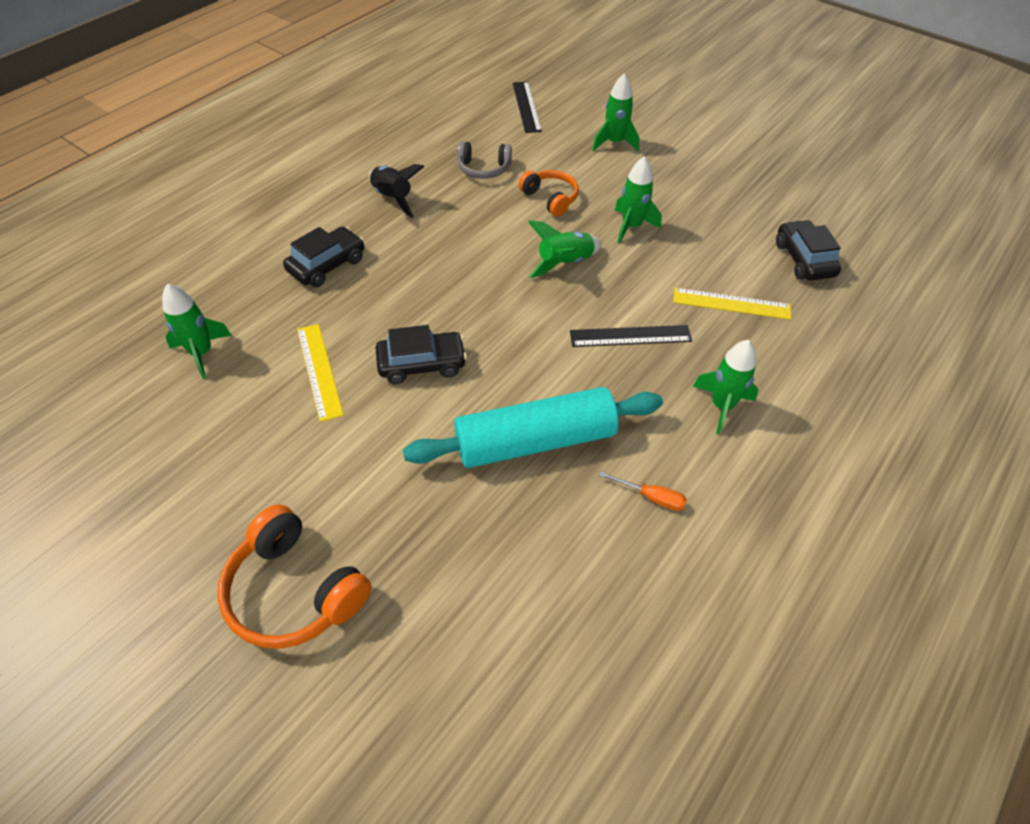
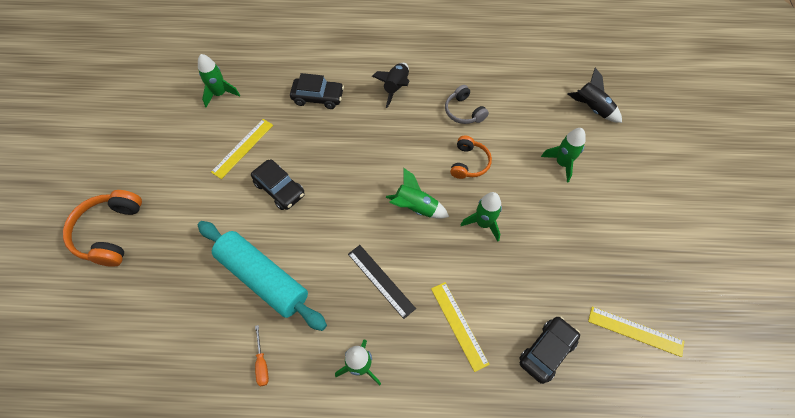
camera: 55 degrees right, 10 degrees up
(526, 107) = (549, 92): black ruler -> none
(574, 93) = (592, 108): none -> black rocket
(823, 197) = (635, 331): none -> yellow ruler

